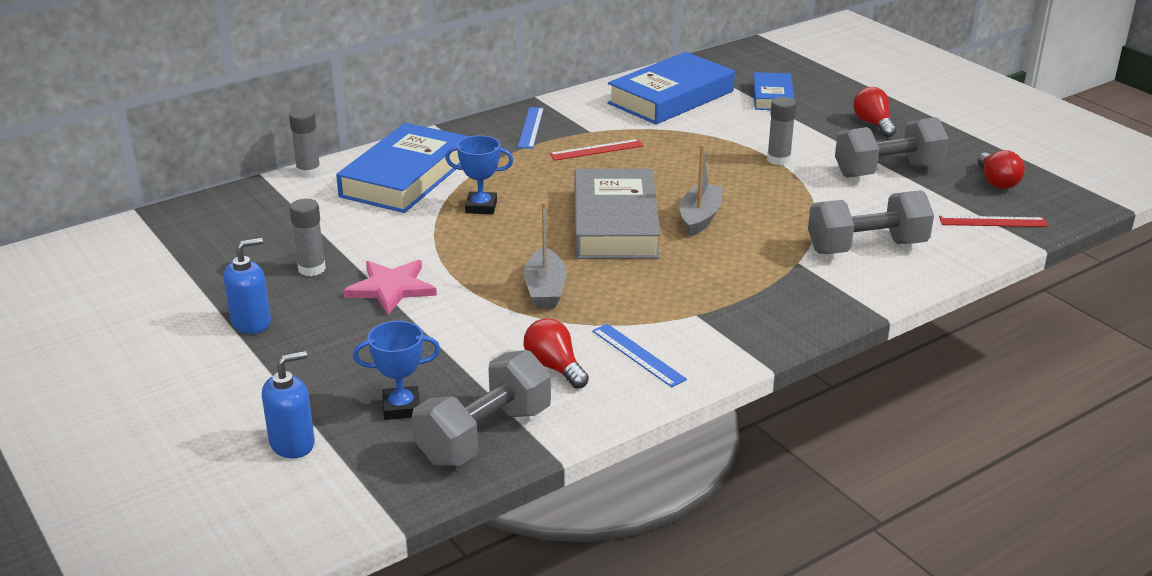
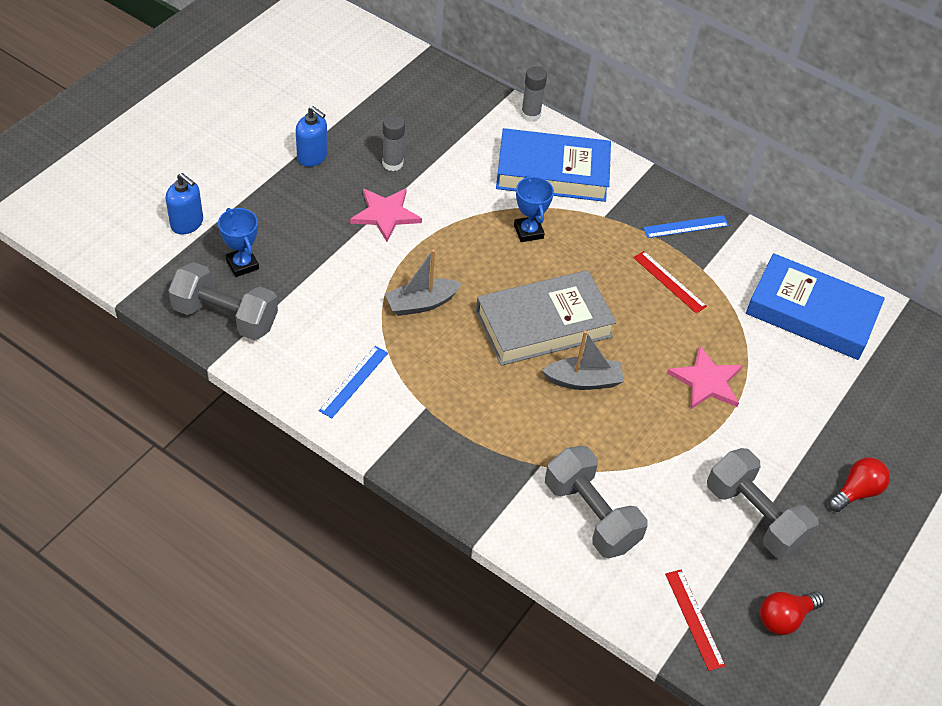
camera: 65 degrees right, 20 degrees up
(554, 367) = (319, 335): red light bulb -> none
(728, 159) = (706, 381): none -> pink star
(772, 97) = (866, 395): blue book -> none
(778, 159) = (728, 421): grey glue stick -> none

